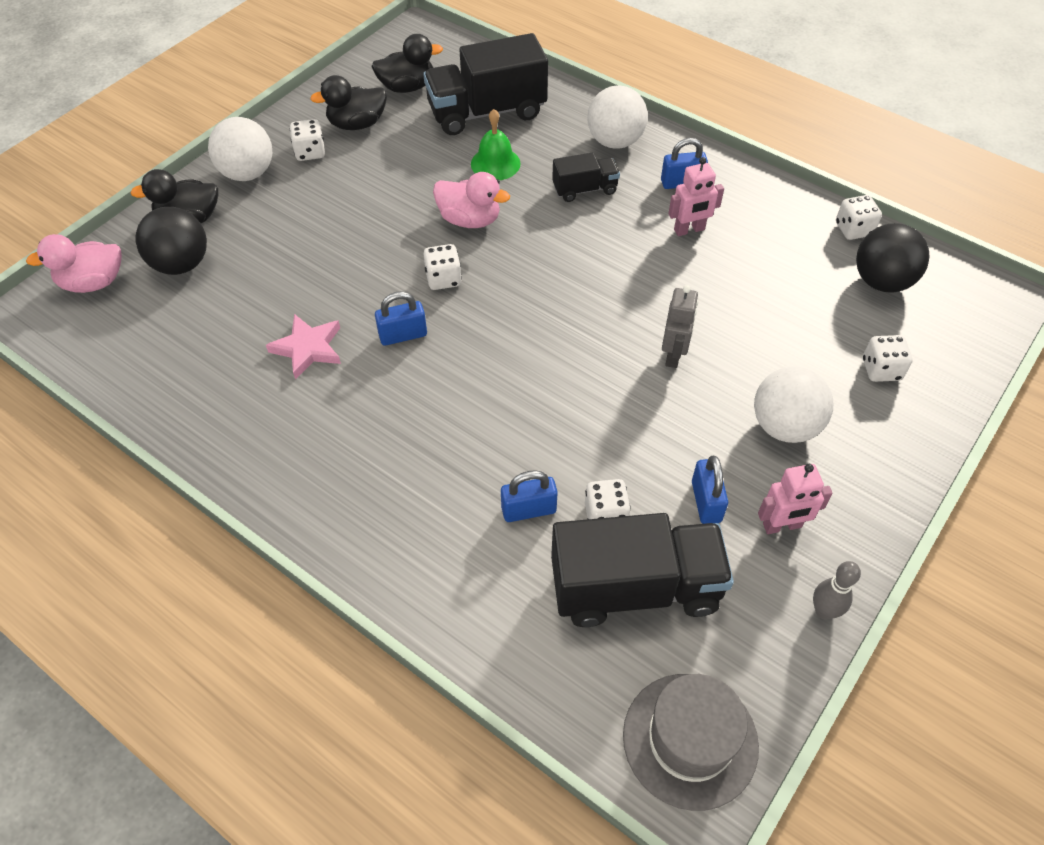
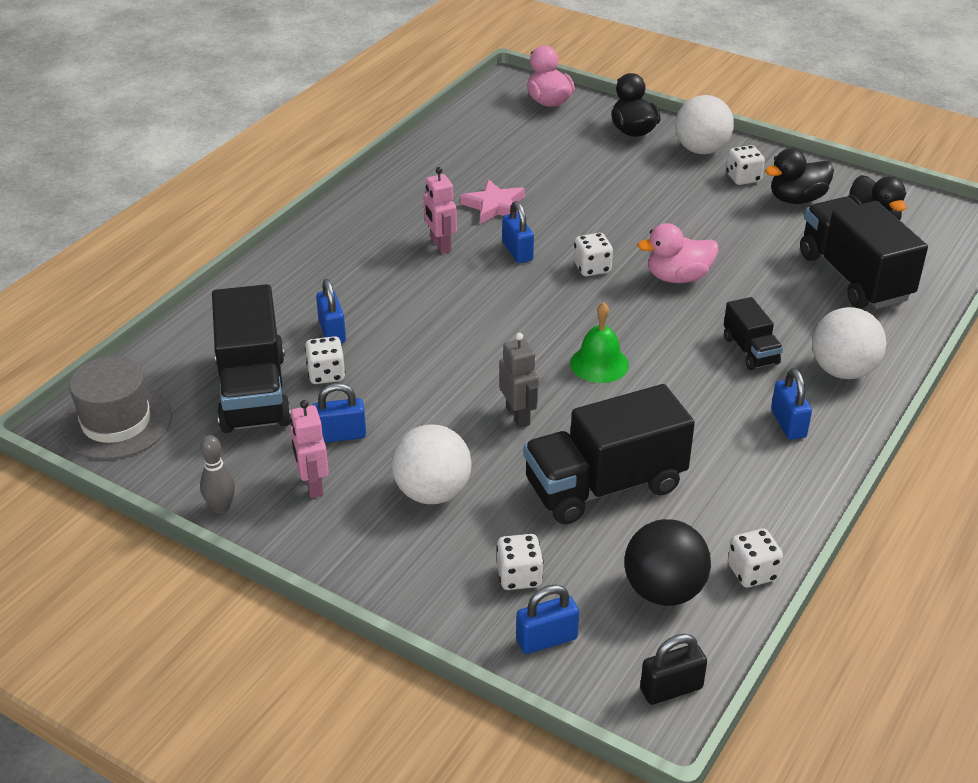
camera: 85 degrees right, 15 degrees down
(181, 264) = (578, 135): black ball -> none
(357, 124) = (797, 199): black duck -> black duck turned 90 degrees counterclockwise
(470, 220) = (678, 277): pink duck -> pink duck turned 60 degrees clockwise
(495, 163) = (770, 288): green bell -> green bell (599, 364)
(673, 355) = (518, 416): grey robot -> grey robot turned 120 degrees counterclockwise
(689, 230) = (708, 429): pink robot -> pink robot (440, 245)
(765, 303) = (604, 486): none -> black truck
(947, 357) = (546, 639): none -> blue padlock
(979, 290) = (671, 689): none -> black padlock

